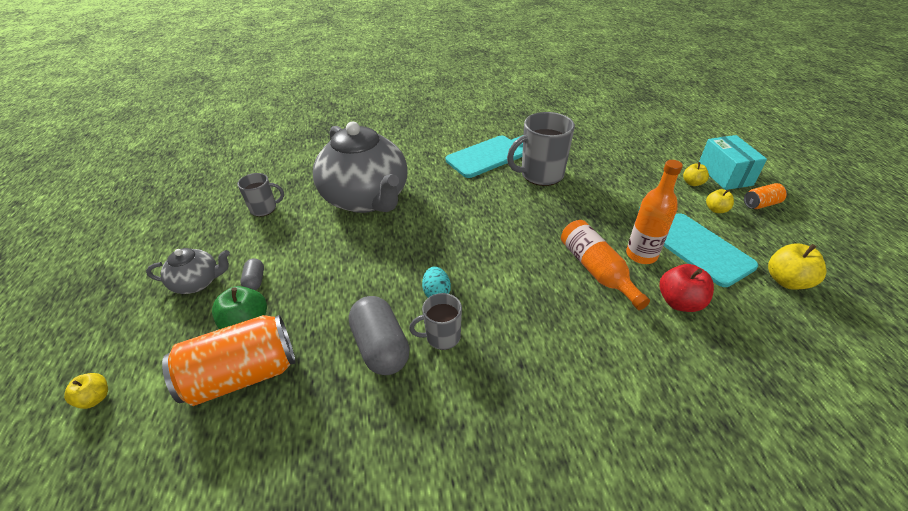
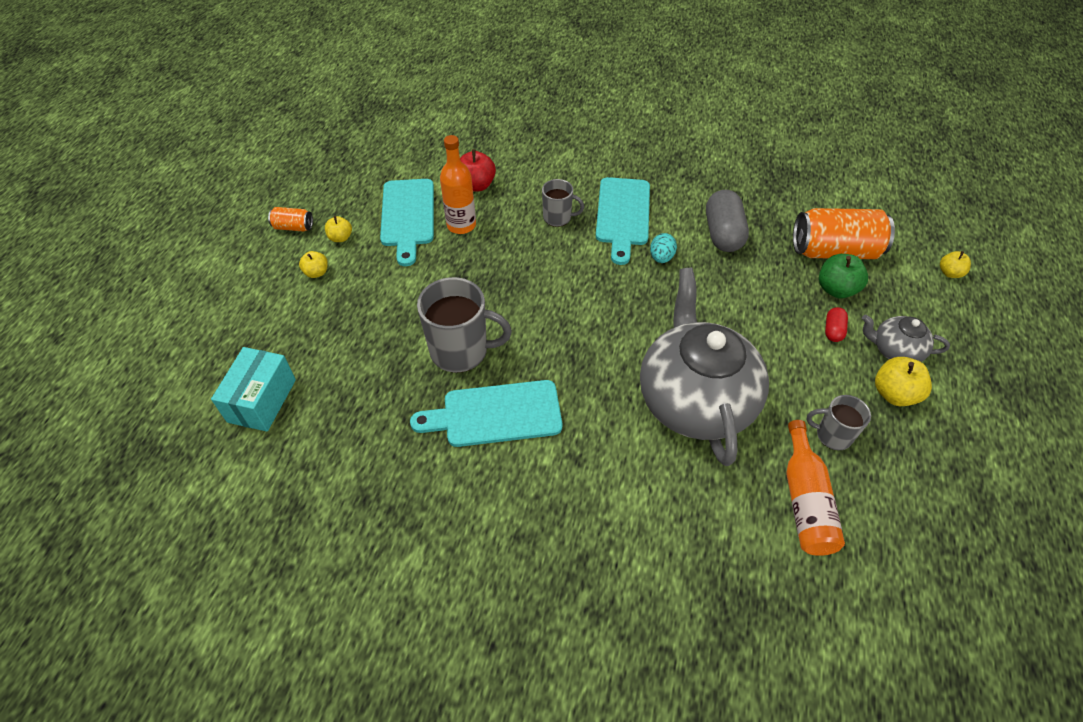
camera: 155 degrees left, 10 degrees up
(255, 281) = (833, 330): grey capsule -> red capsule
(442, 337) = (672, 225): grey mug -> grey mug (558, 218)
(502, 327) = (622, 215): none -> turquoise cutting board
(596, 270) = (512, 227): orange bottle -> orange bottle (805, 500)
(724, 175) = (270, 269): turquoise box -> turquoise box (262, 400)
(786, 281) = (380, 170): yellow apple -> yellow apple (894, 394)

